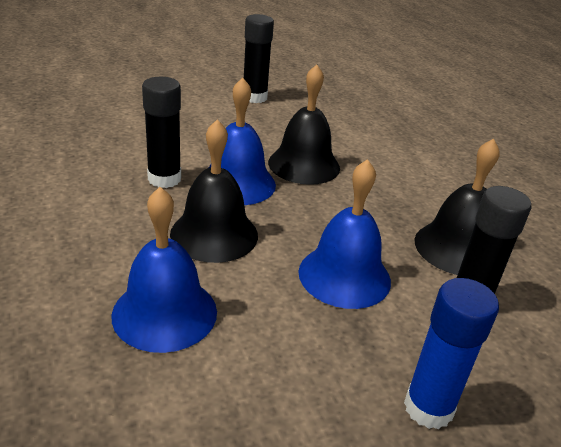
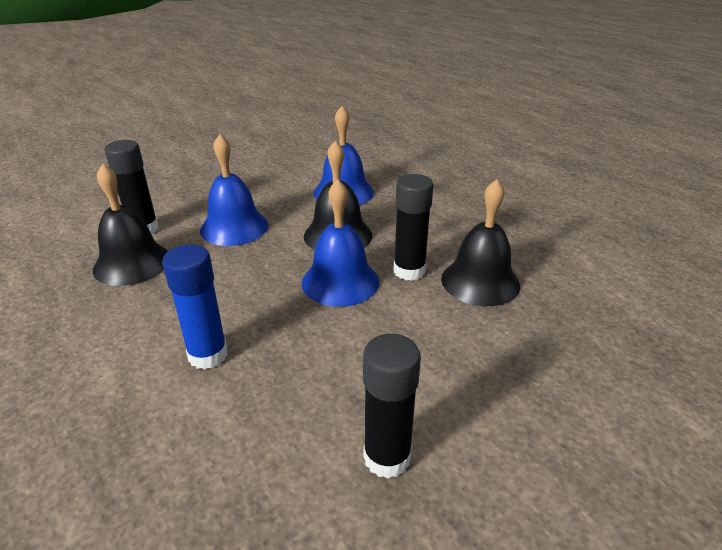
camera: 170 degrees right, 0 degrees up
(304, 165) = (276, 322): black bell -> black bell (480, 281)
(428, 408) = (194, 182): blue glue stick -> blue glue stick (208, 355)

